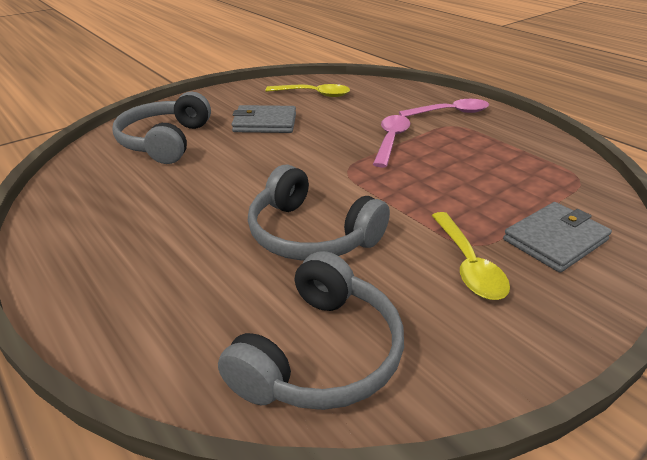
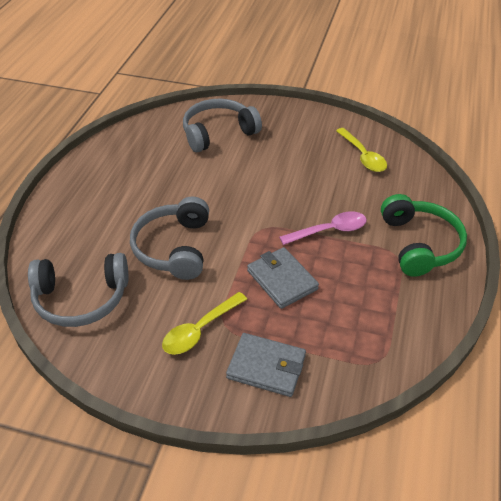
camera: 55 degrees right, 10 degrees up
(265, 123) = (288, 158): grey wallet -> grey wallet (282, 280)
(450, 113) = (419, 244): pink spoon -> green headphones

